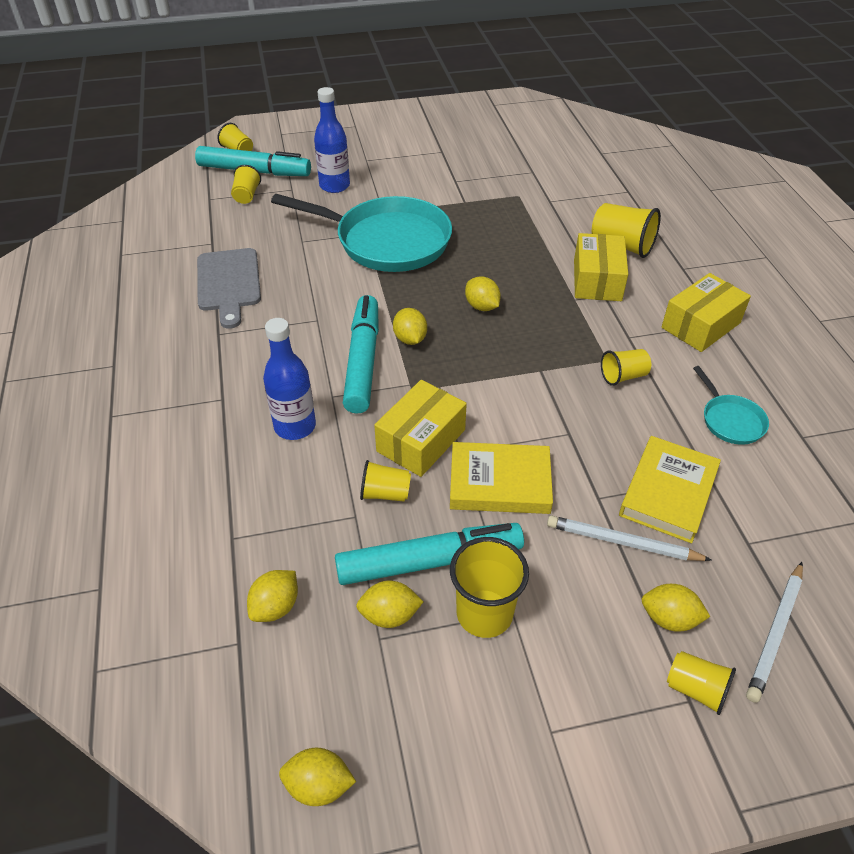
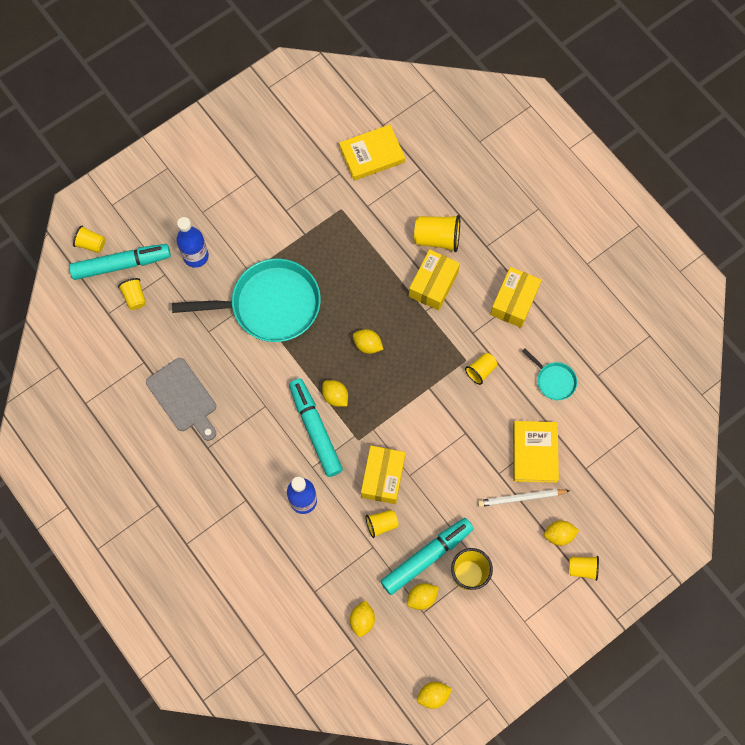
camera: 25 degrees left, 25 degrees up
(500, 483) = (441, 487): yellow book -> yellow book (372, 154)
(597, 280) = (433, 284): yellow box -> yellow box turned 45 degrees clockwise
(775, 633) = (611, 519): white pencil -> none

